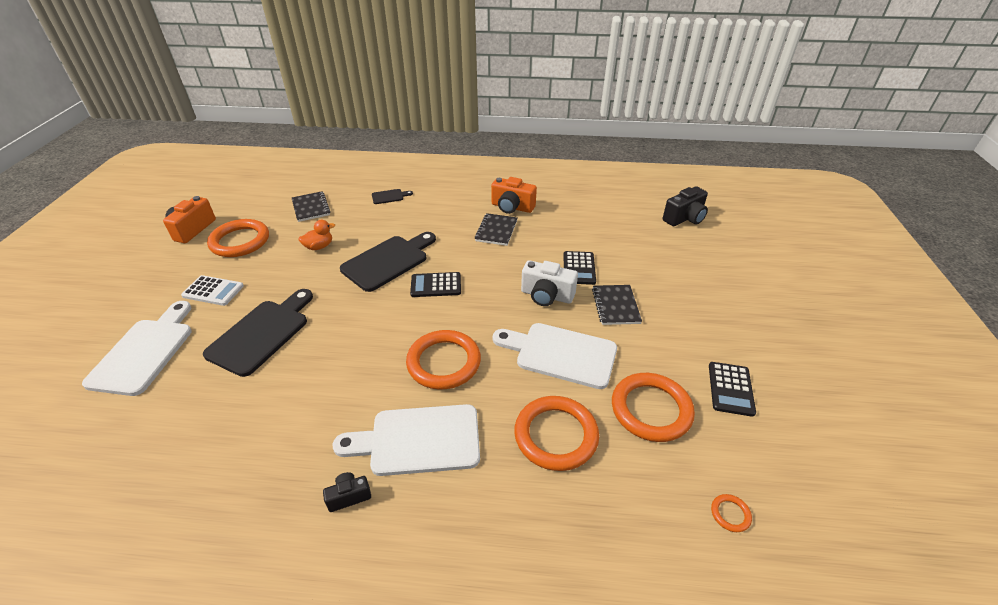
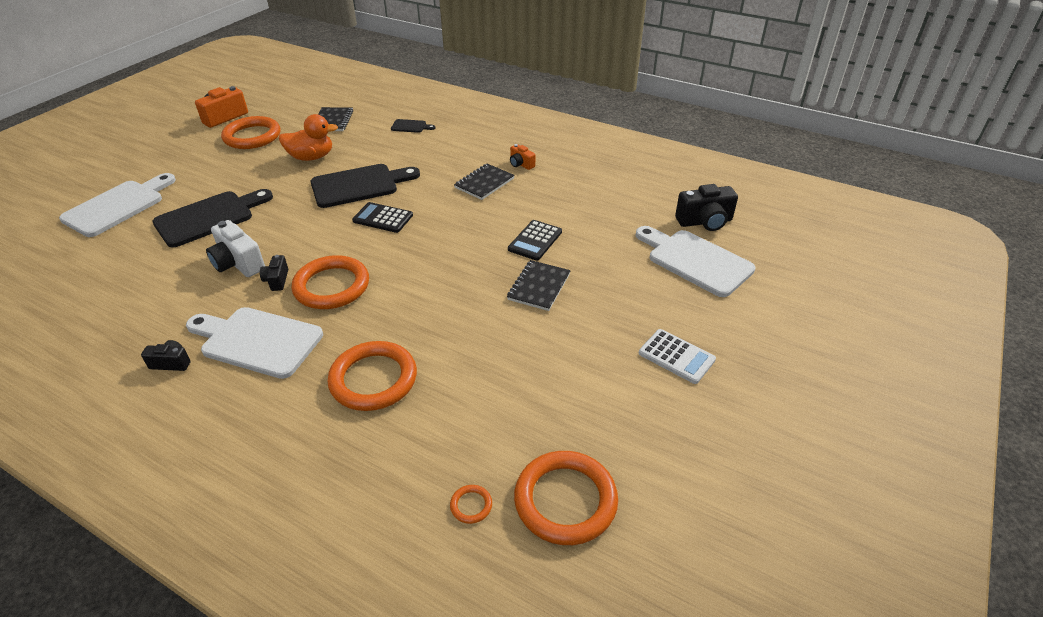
camera: 25 degrees right, 0 degrees up
(213, 291) = (200, 172): white calculator -> white calculator (676, 356)
(319, 247) = (311, 157): orange duck -> orange duck, size x1.54
(386, 374) = (277, 280): none -> black camera
(512, 207) = (521, 164): orange camera -> orange camera, size x0.56
(546, 295) = (478, 257): white camera -> white camera (238, 263)
(561, 354) = (442, 313): white cutting board -> white cutting board (695, 261)
(651, 409) = (483, 390): orange ring -> orange ring (565, 500)
(730, 389) = (584, 401): black calculator -> none

